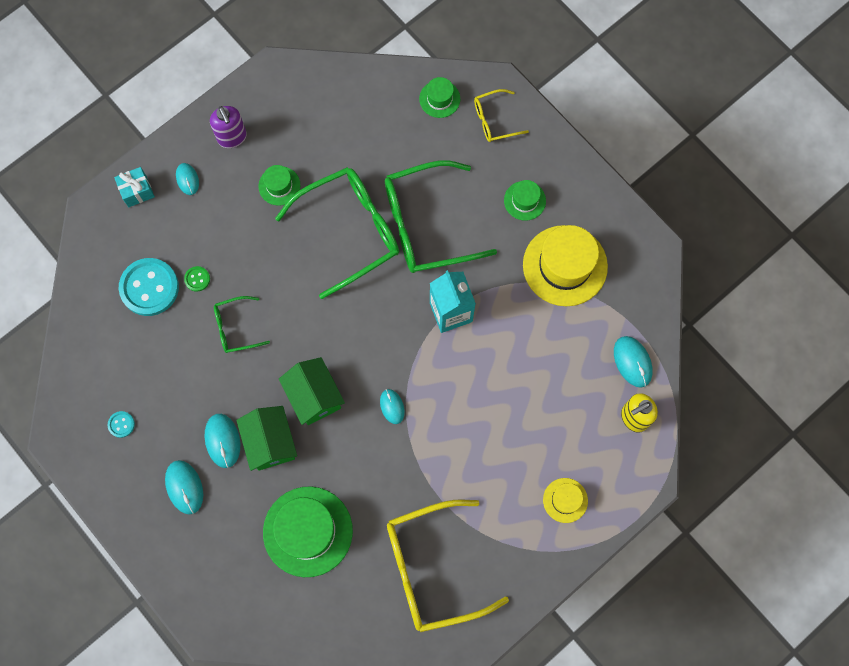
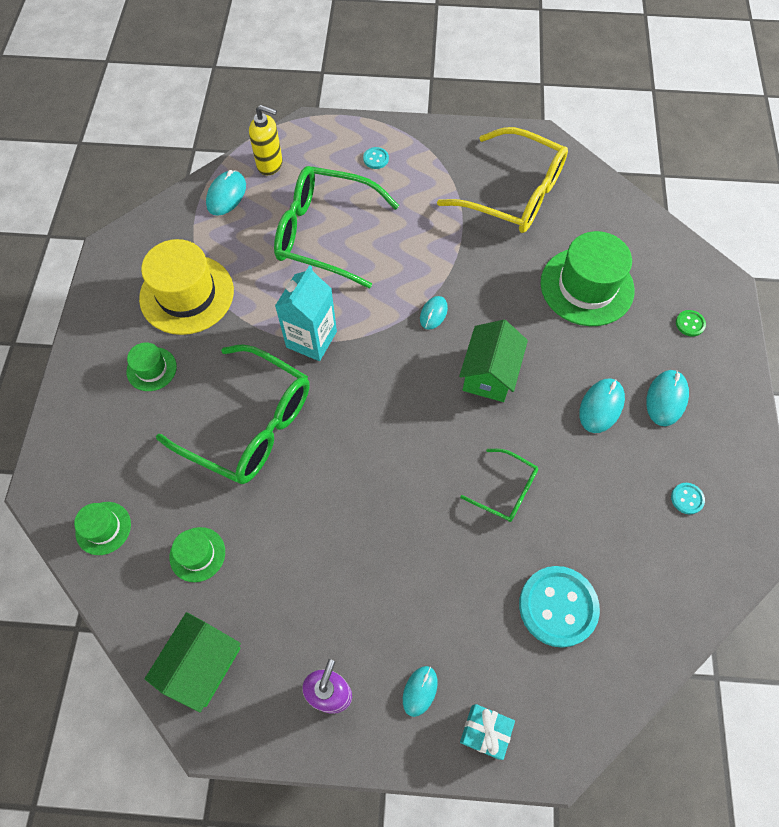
camera: 135 degrees left, 10 degrees down
(197, 279) = (502, 570): green button -> green button (690, 324)
(270, 442) = (560, 371): green house -> green house (202, 664)
(279, 186) = (336, 590): green hat -> green hat (197, 554)
(350, 231) = (319, 481): green glasses -> green glasses (325, 234)
(494, 120) = (86, 460): yellow glasses -> none
(565, 500) = (376, 159): yellow hat -> turquoise button

